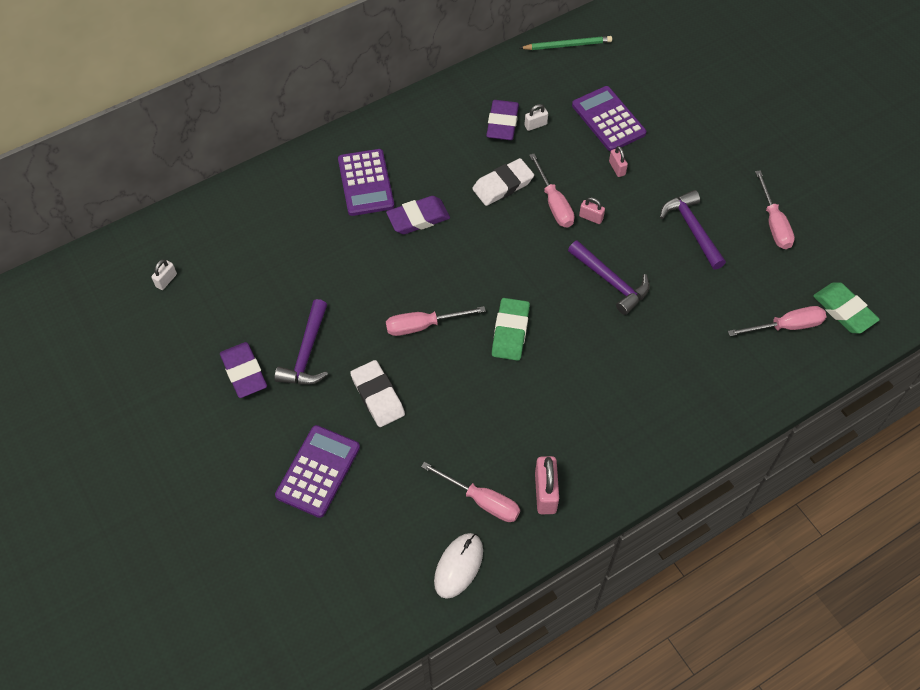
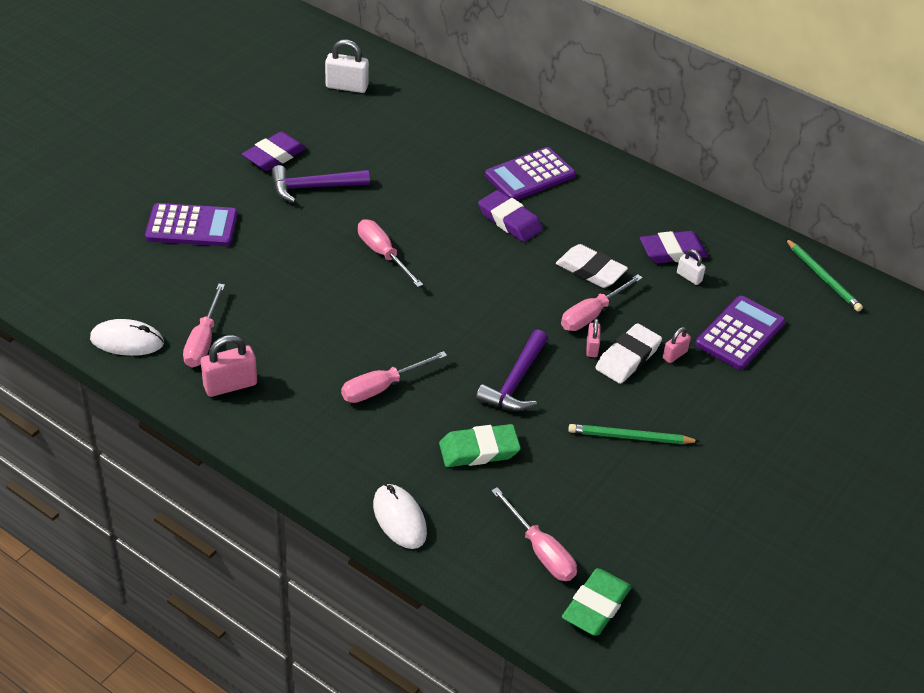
camera: 65 degrees right, 15 degrees down
(166, 280) = (347, 87): white padlock -> white padlock, size x1.77
(377, 396) = (288, 243): white eraser -> white eraser (628, 358)
(510, 332) = (408, 317): green eraser -> green eraser (479, 450)
(692, 229) = (630, 437): purple hammer -> green pencil
(731, 409) = (399, 519): none -> white mouse
(773, 223) = (687, 512): pink screwdriver -> pink screwdriver (382, 387)

